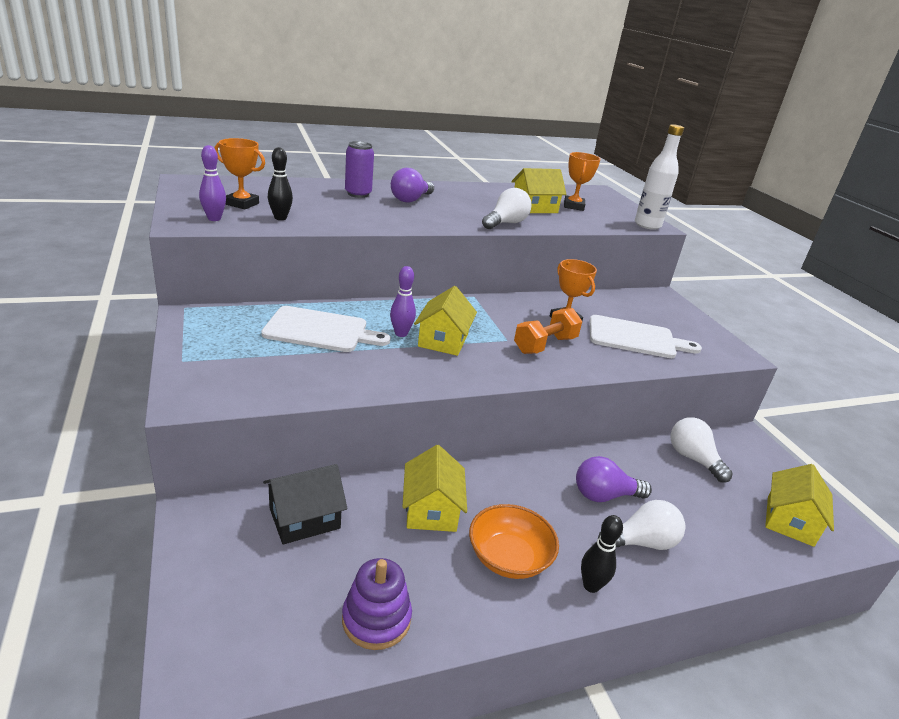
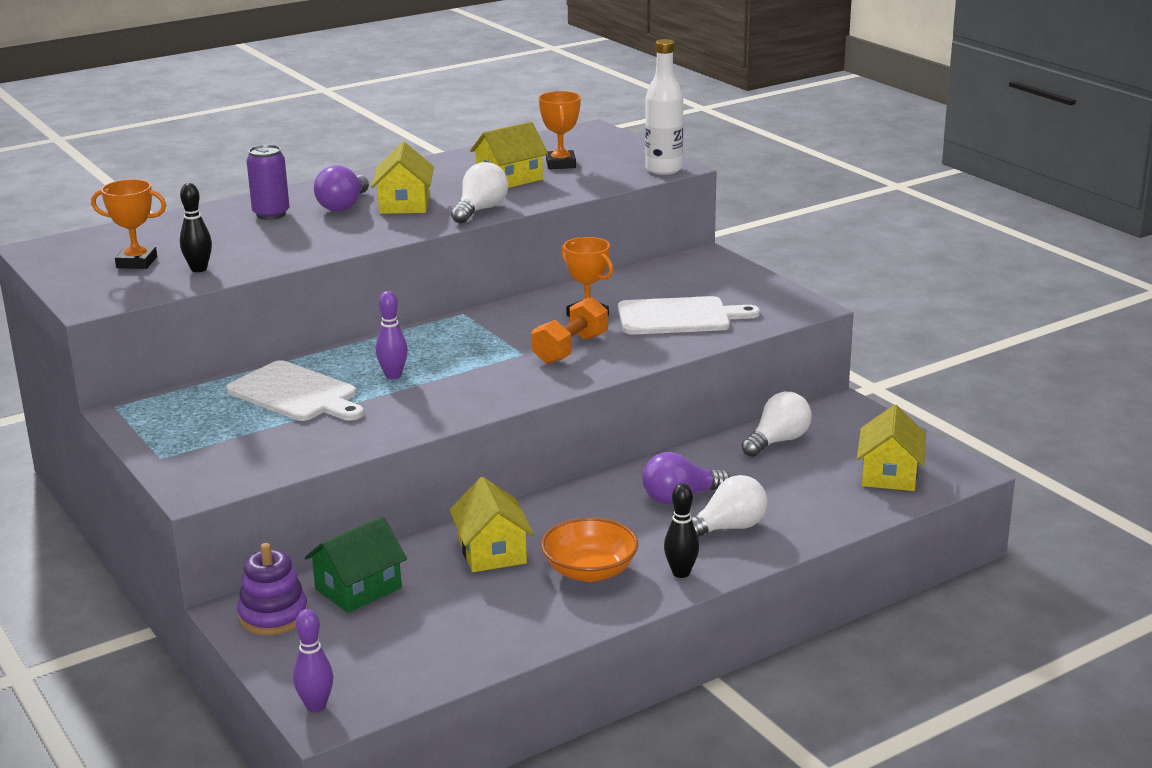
camera: 10 degrees left, 5 degrees down
(214, 219) = (121, 288): purple bowling pin -> purple bowling pin (316, 706)
(304, 518) = (358, 589): black house -> green house
(320, 330) = (296, 394): white cutting board -> white cutting board turned 45 degrees clockwise
(376, 619) = (474, 642): purple stacking toy -> purple stacking toy (273, 616)
(443, 340) = (447, 371): yellow house -> yellow house (404, 204)
(693, 459) = (777, 441): white light bulb -> white light bulb turned 90 degrees clockwise

